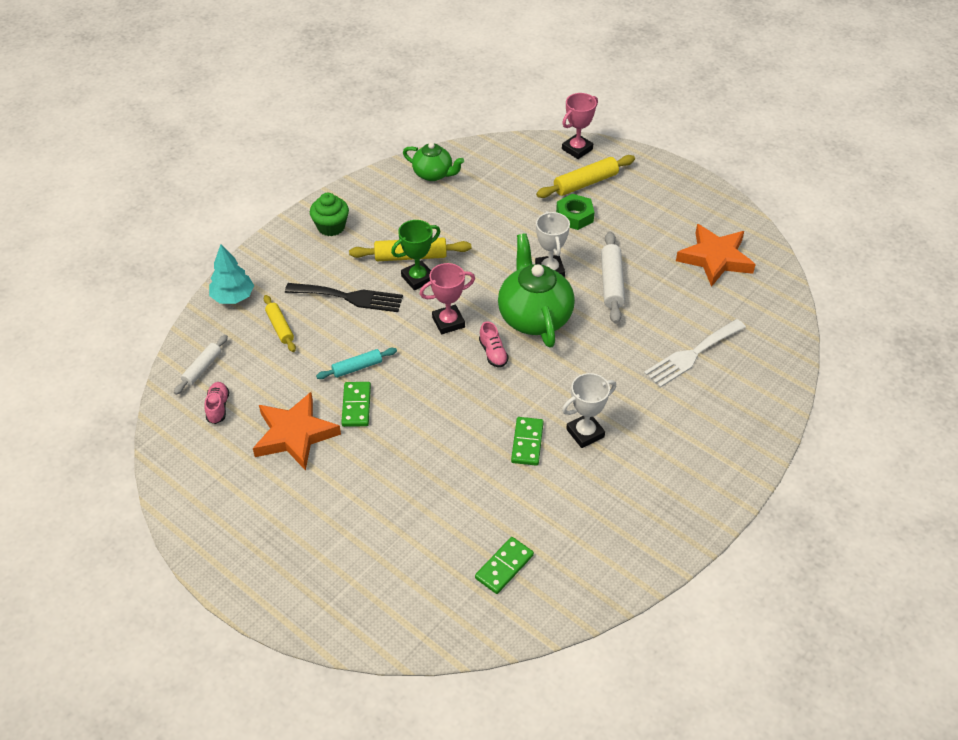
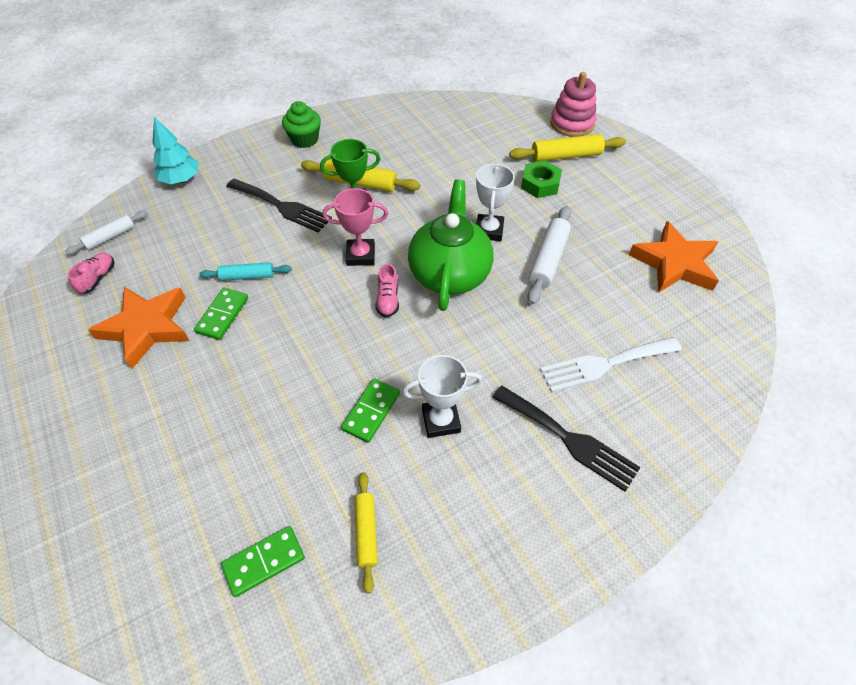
camera: 20 degrees right, 5 degrees up
(280, 327) = (202, 218): yellow rolling pin -> yellow rolling pin (366, 532)
(433, 174) = (423, 115): green teapot -> none
(577, 149) = (572, 123): pink trophy -> pink stacking toy
(687, 417) = (569, 439): none -> black fork

